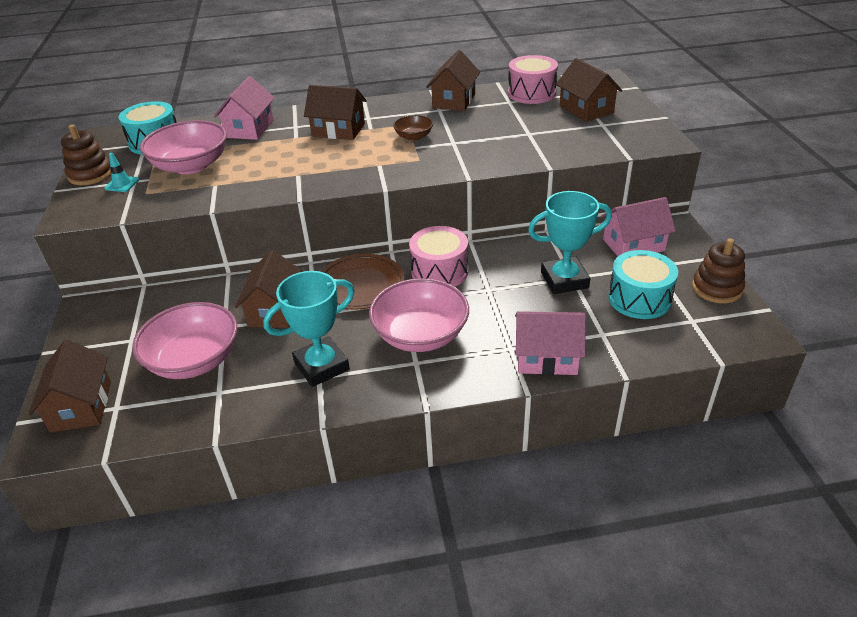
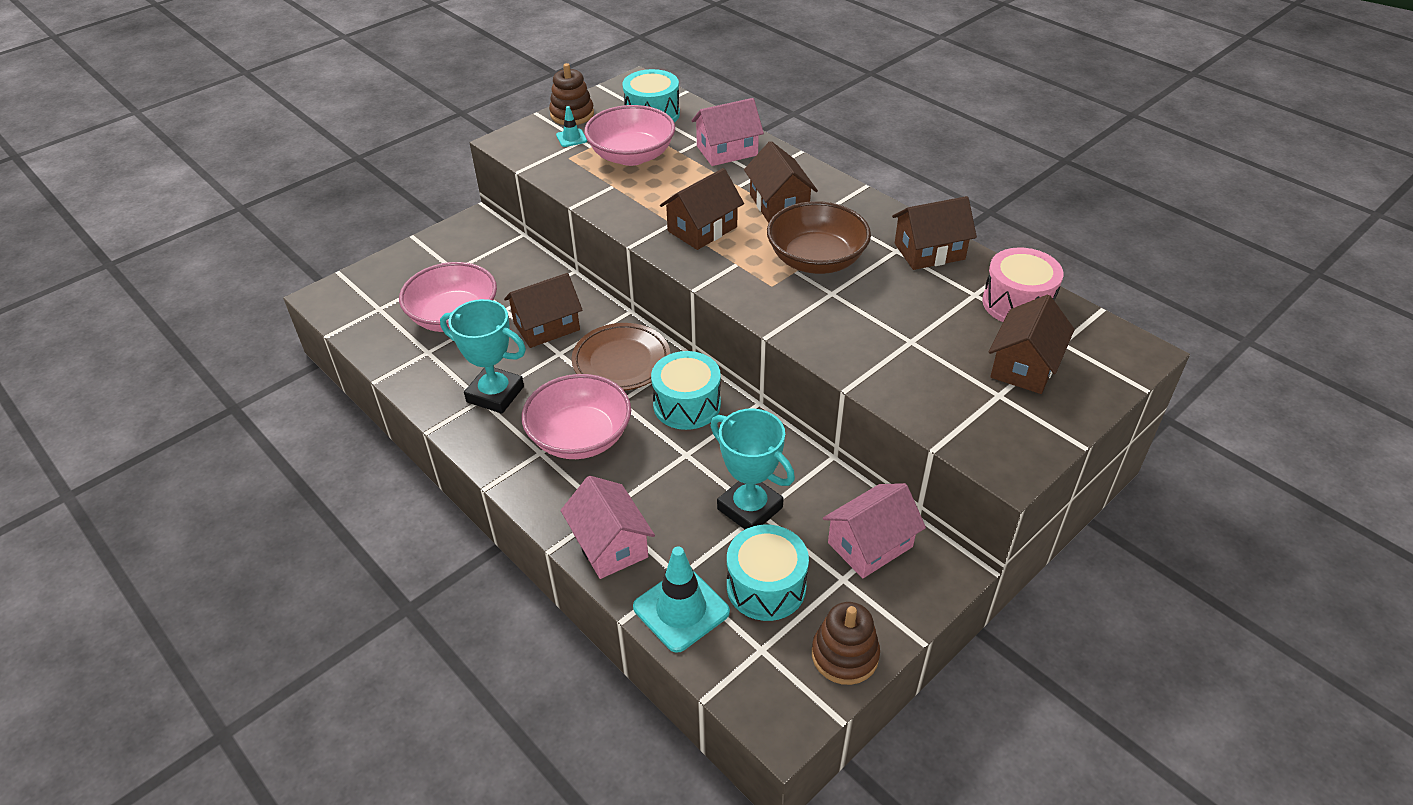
camera: 55 degrees right, 5 degrees up
(81, 406) = (370, 290): brown house -> brown house (702, 229)
(413, 136) = (816, 260): brown bowl -> brown bowl, size x2.01
(439, 271) = (687, 405): pink drum -> turquoise drum
(633, 245) = (870, 545): pink house -> pink house turned 75 degrees counterclockwise
(634, 344) = (681, 609): none -> turquoise traffic cone

